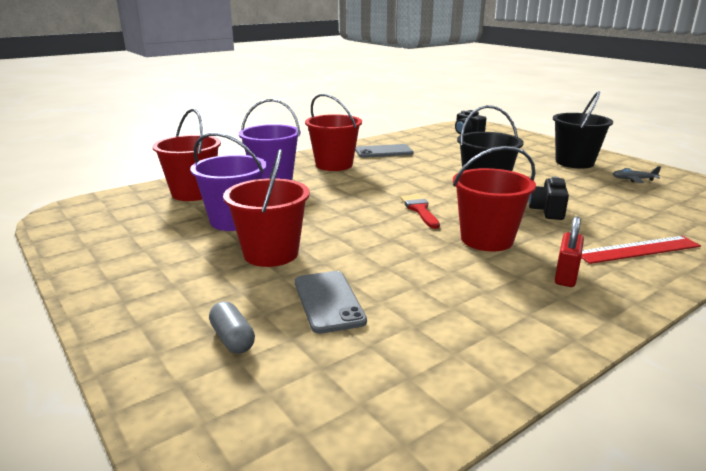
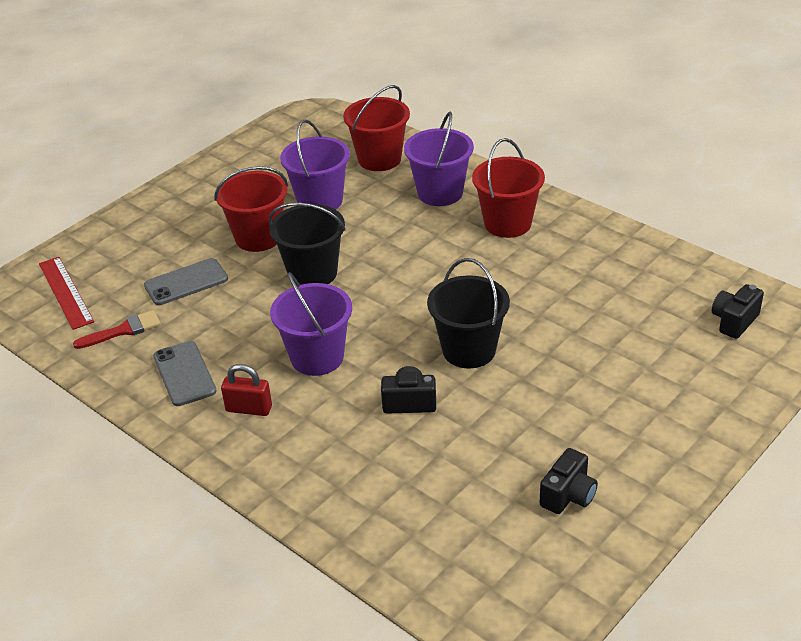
camera: 80 degrees right, 15 degrees up
(232, 338) = (135, 253): grey capsule -> none
(384, 152) = (584, 252): grey phone -> grey phone (184, 374)
(420, 210) = (382, 306): red brush -> red brush (123, 330)
(486, 239) = (317, 357): red bucket -> purple bucket
(574, 162) = (627, 438): black bucket -> black bucket (312, 273)
(633, 179) = (568, 495): grey plane -> black camera
(638, 250) = (318, 466): red ruler -> red ruler (65, 292)

